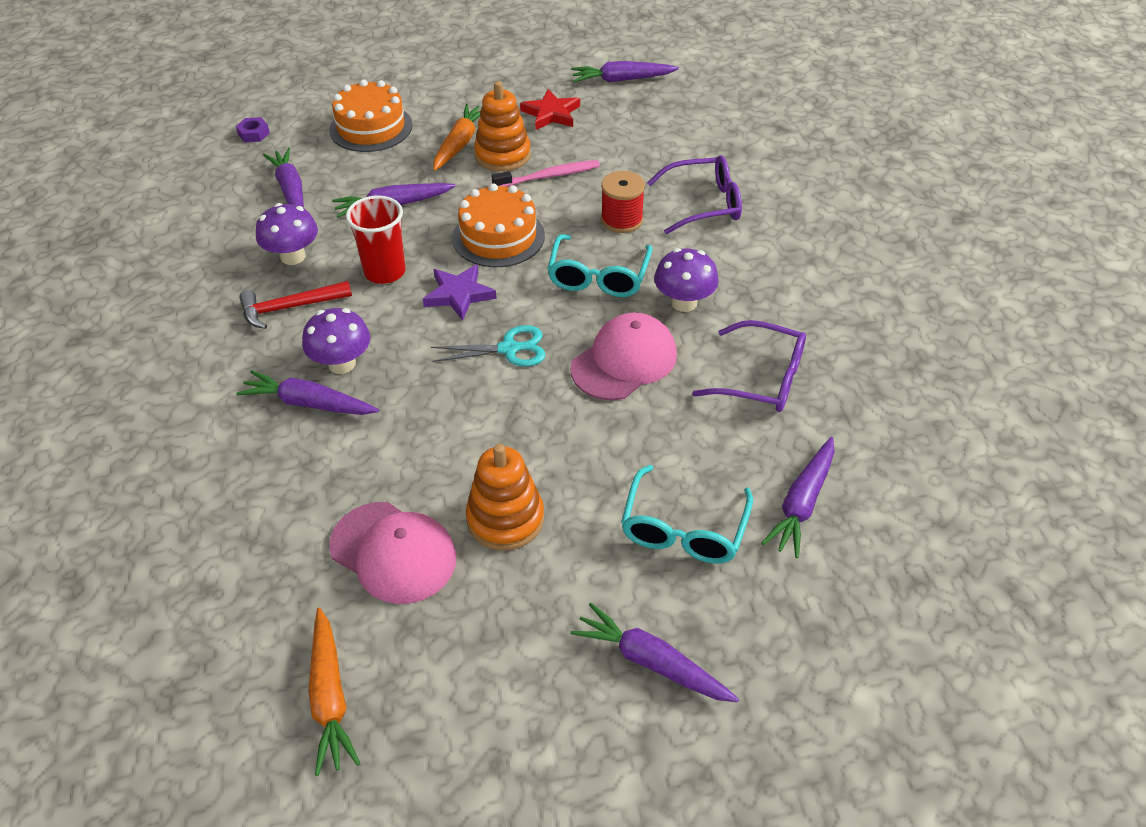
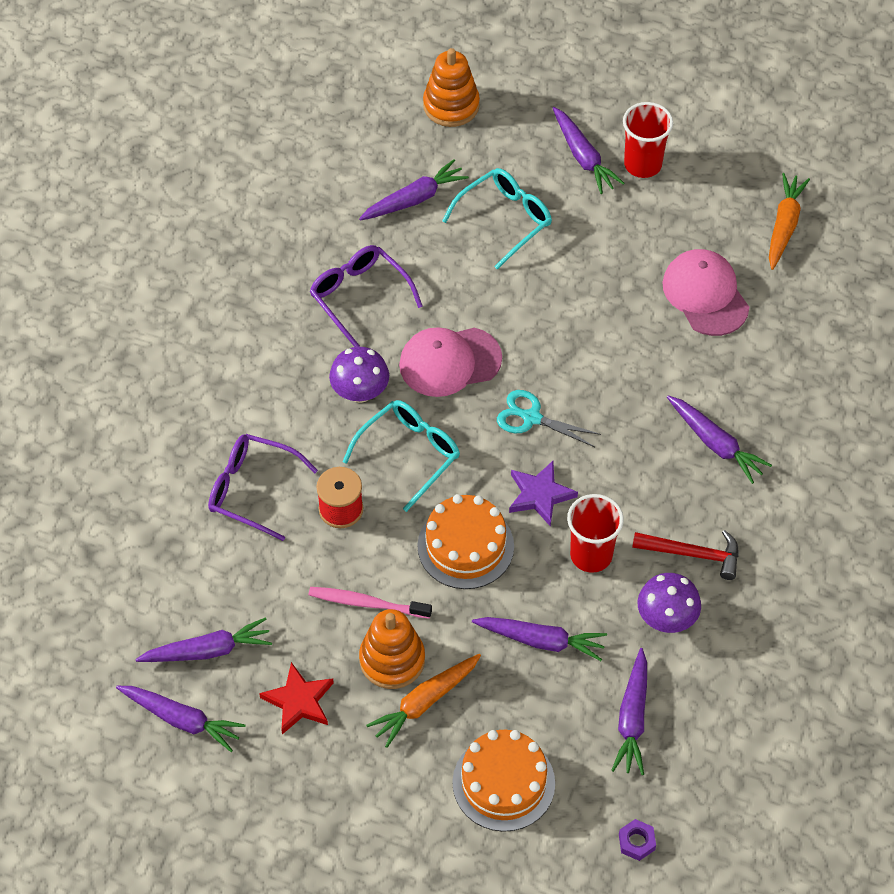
camera: 150 degrees left, 10 degrees up
(342, 364) = (673, 470): purple mushroom -> none
(505, 519) = (618, 282): orange stacking toy -> orange stacking toy (451, 105)
(568, 692) = (642, 164): none -> red cup
(640, 113) = (208, 650): none -> purple carrot

